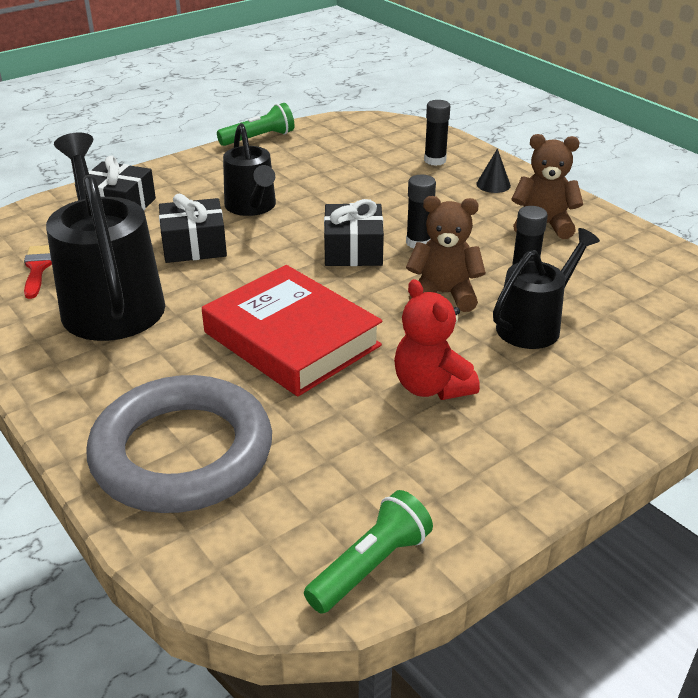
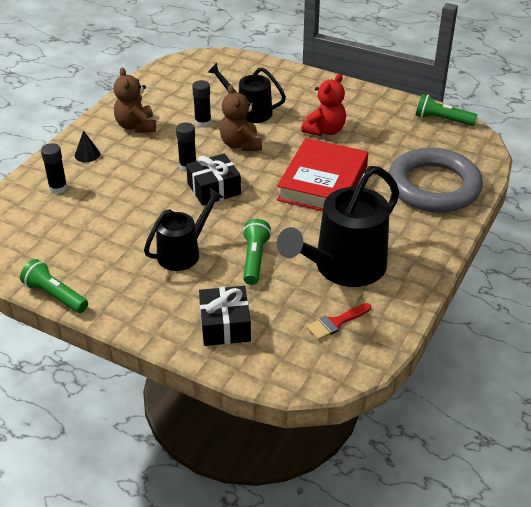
camera: 115 degrees left, 5 degrees up
(194, 245) = (254, 259): black gift -> green flashlight

